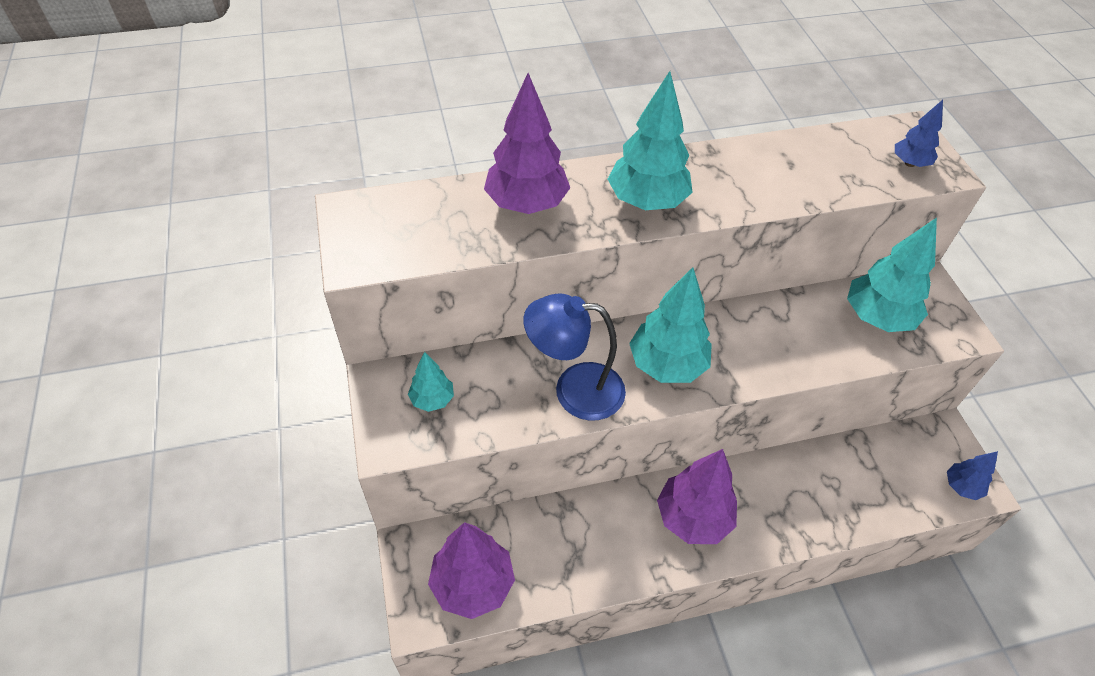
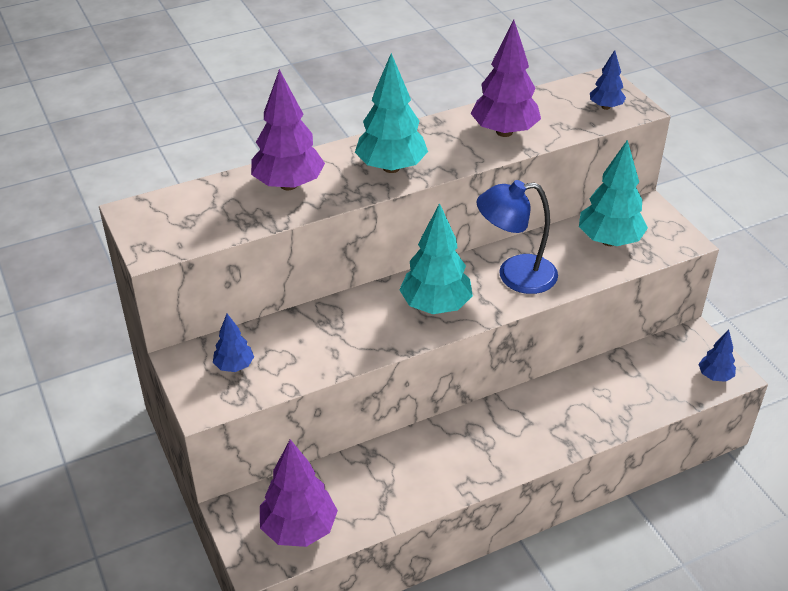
camera: 10 degrees left, 10 degrees down
(432, 399) = (234, 366): turquoise tree -> blue tree
(574, 390) = (359, 338): blue lamp -> blue lamp (515, 276)
(693, 518) = (486, 442): purple tree -> purple tree (504, 132)

